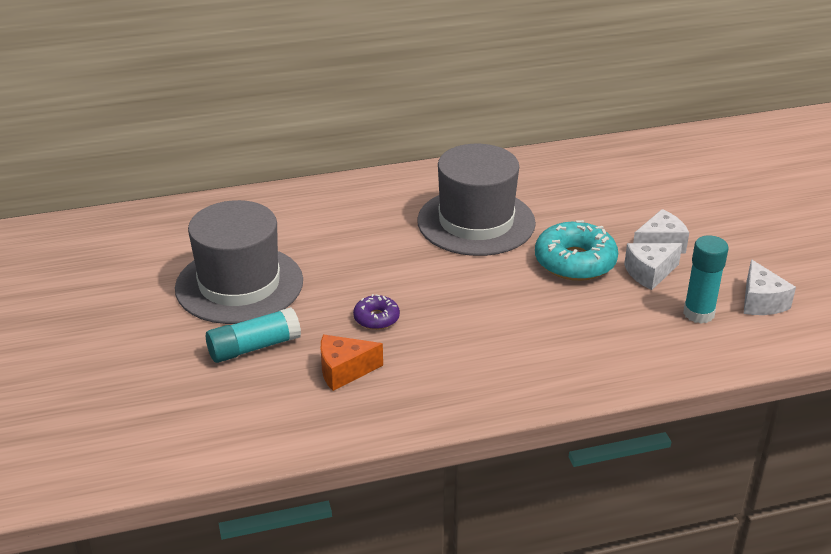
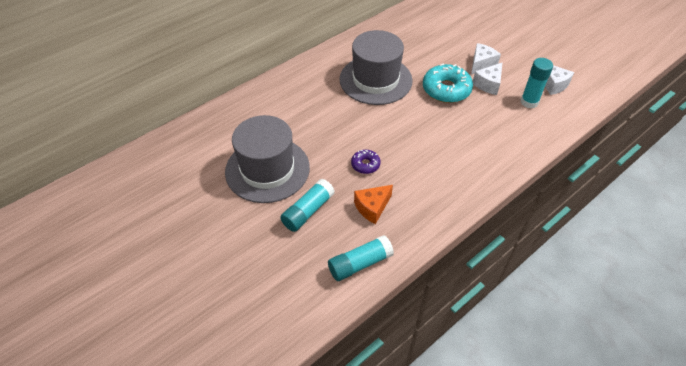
camera: 25 degrees left, 15 degrees up
(274, 428) = (360, 264): none -> turquoise glue stick

